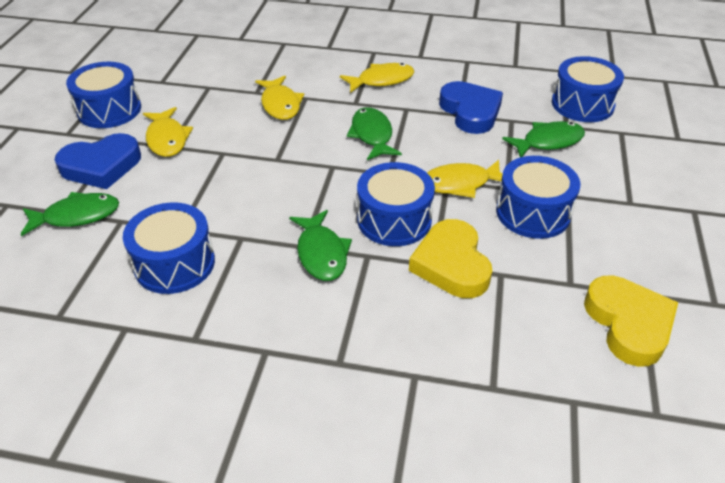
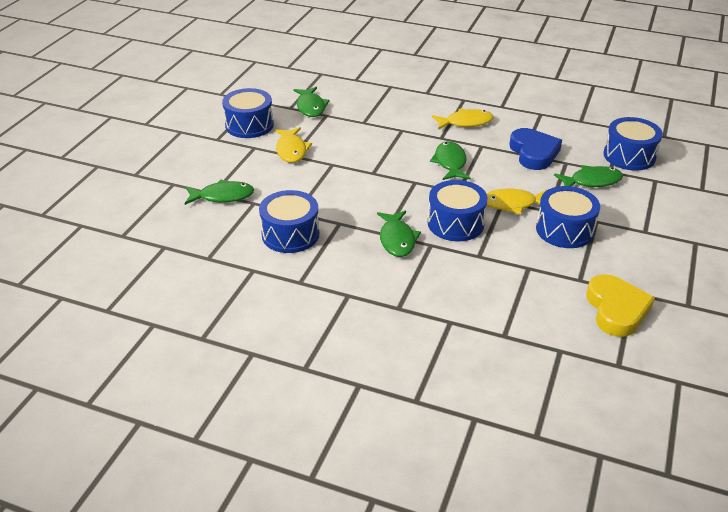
camera: 10 degrees right, 5 degrees down
(101, 166) = (241, 164): blue heart -> none
(187, 78) = (311, 107): none -> green fish
(280, 104) = (381, 133): yellow fish -> none
(451, 264) = (492, 257): yellow heart -> none

